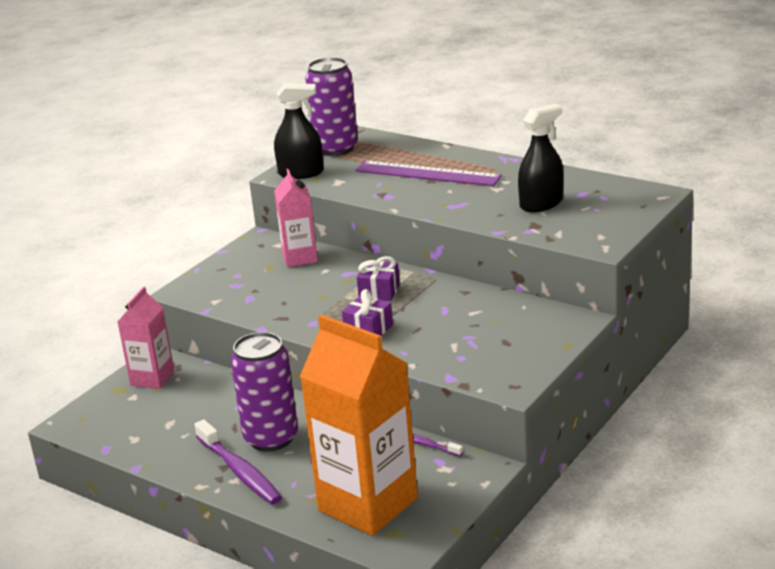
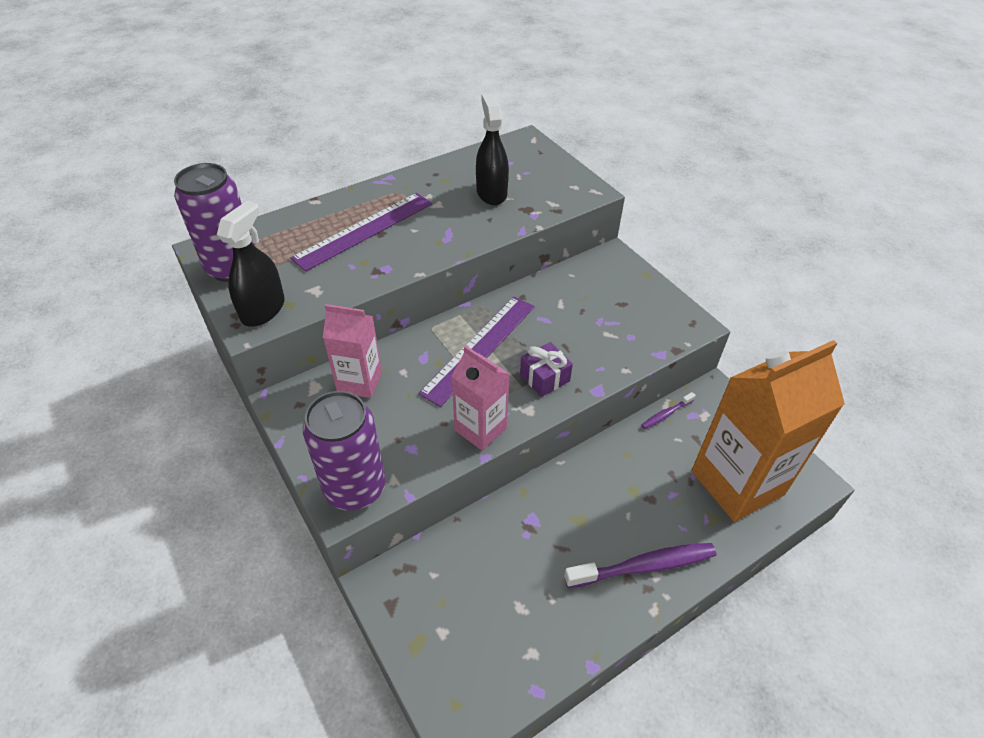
camera: 70 degrees left, 20 degrees up
(152, 378) = (417, 600): pink carton -> pink carton (480, 429)
(271, 438) = (599, 522): purple can -> purple can (355, 488)
(379, 291) = (479, 348): purple gift -> purple ruler

